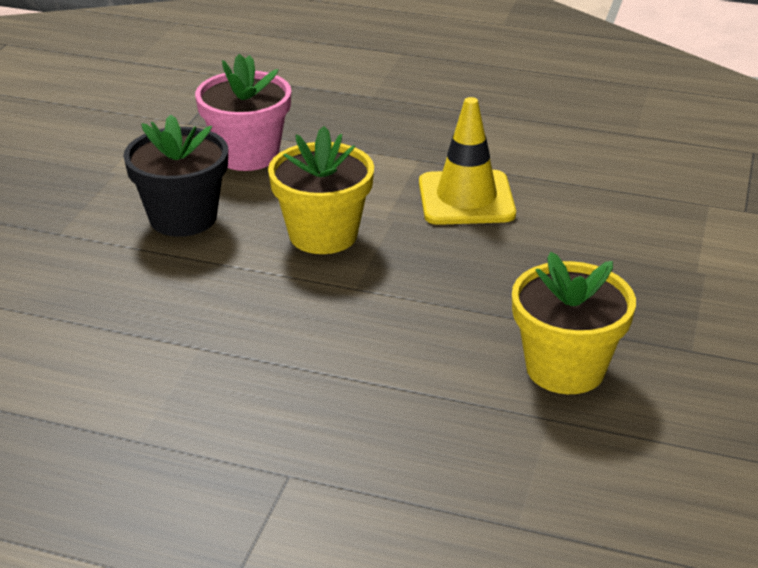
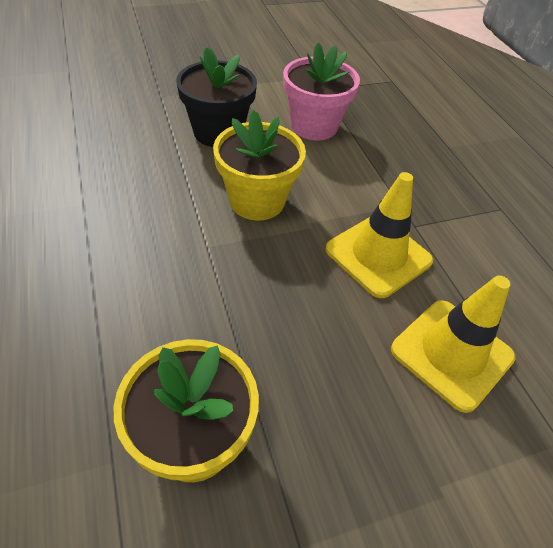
camera: 50 degrees right, 15 degrees up
(598, 212) = (452, 353): none -> yellow traffic cone

